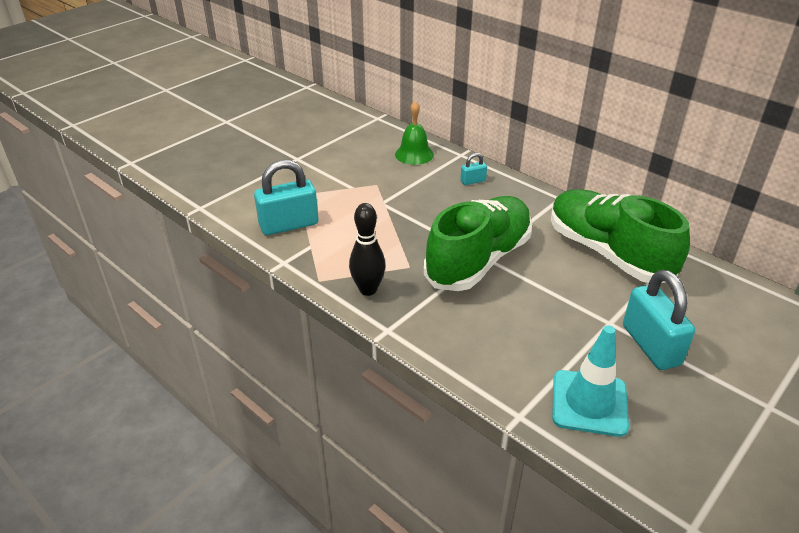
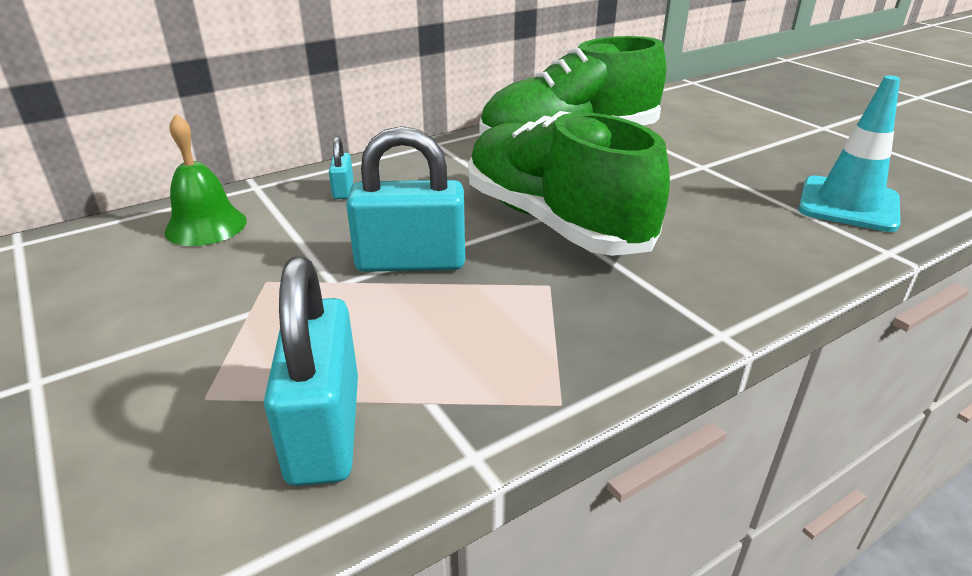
camera: 75 degrees left, 5 degrees down
(368, 290) = (605, 340): black bowling pin -> none
(650, 345) = (741, 154): turquoise padlock -> turquoise padlock (411, 262)

